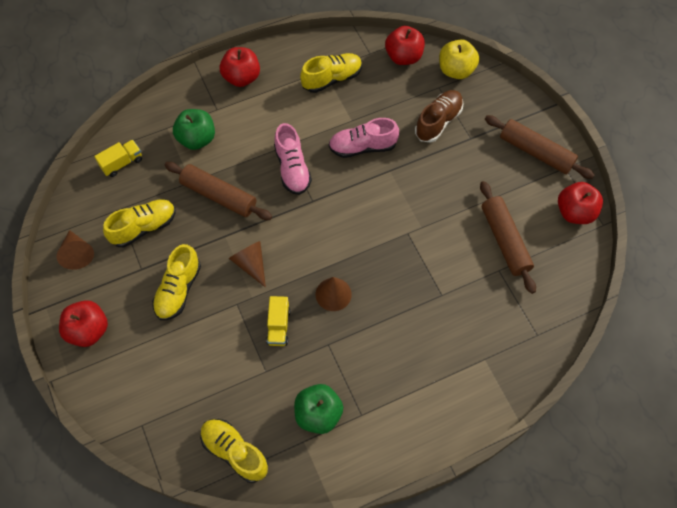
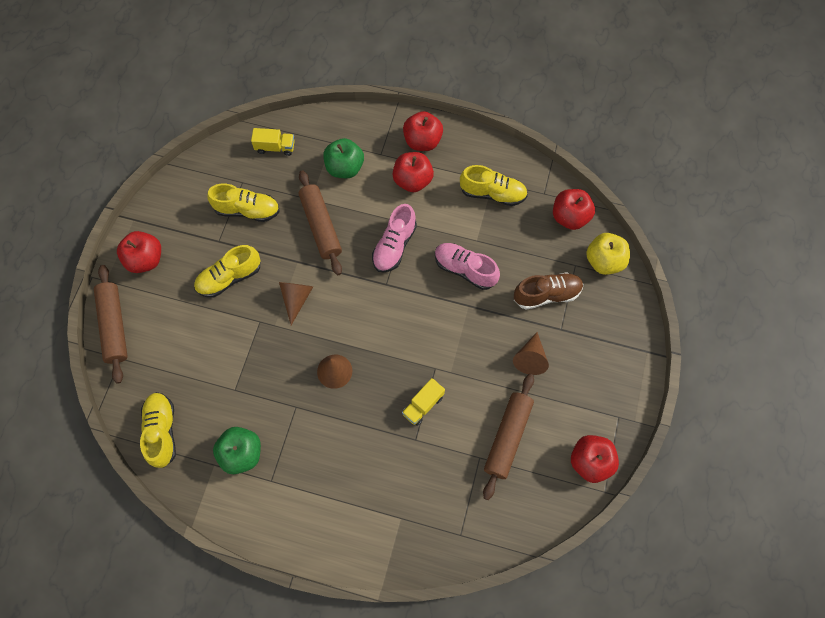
camera: 40 degrees right, 5 degrees up
(77, 254) = (186, 195): brown cone -> brown cone (530, 358)
(261, 111) = (412, 180): none -> red apple
(278, 326) = (273, 363): yellow truck -> yellow truck (423, 405)
(536, 152) = (606, 384): brown rolling pin -> brown rolling pin (114, 326)

